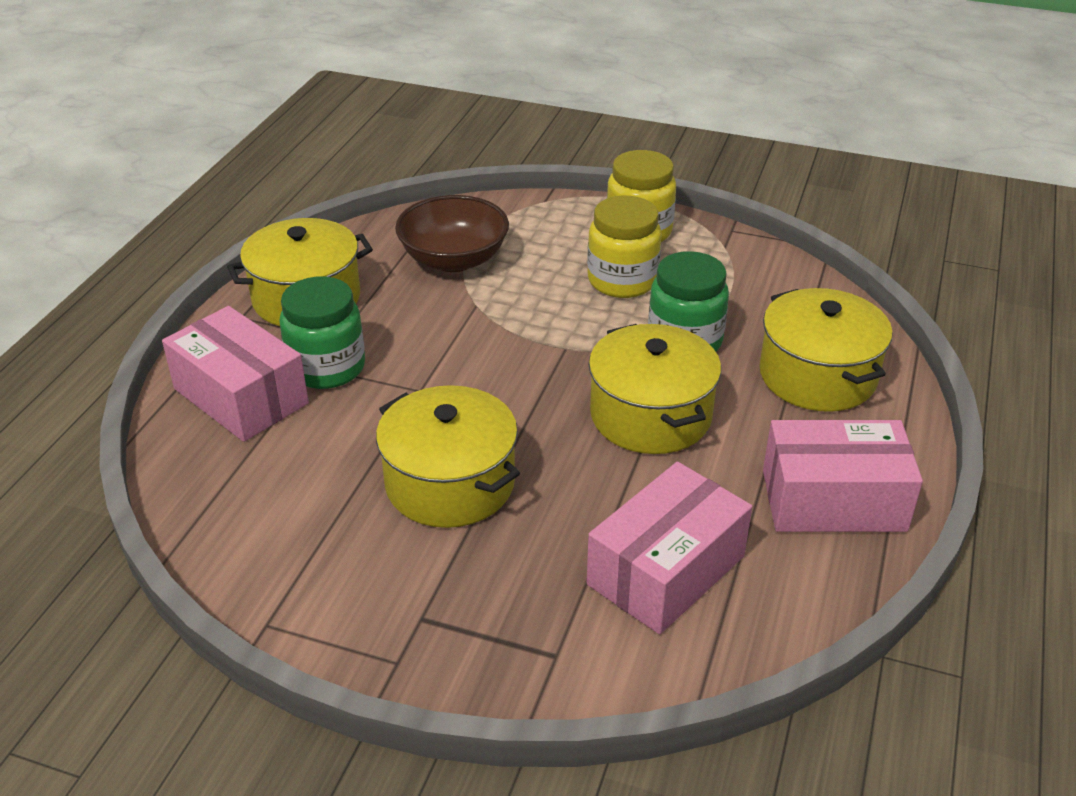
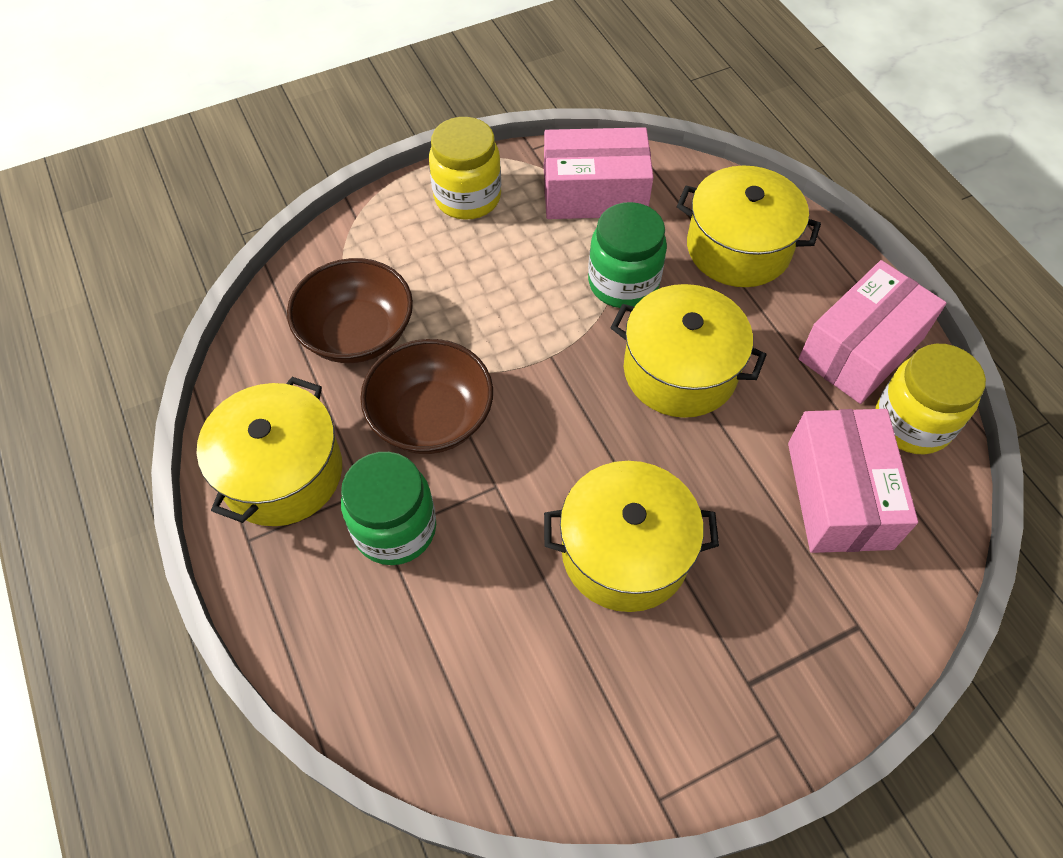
camera: 45 degrees left, 20 degrees up
(241, 396) = (360, 619): pink box -> pink box (594, 193)
(434, 329) = (431, 417): none -> brown bowl
(622, 281) = (514, 257): yellow jar -> yellow jar (912, 423)

